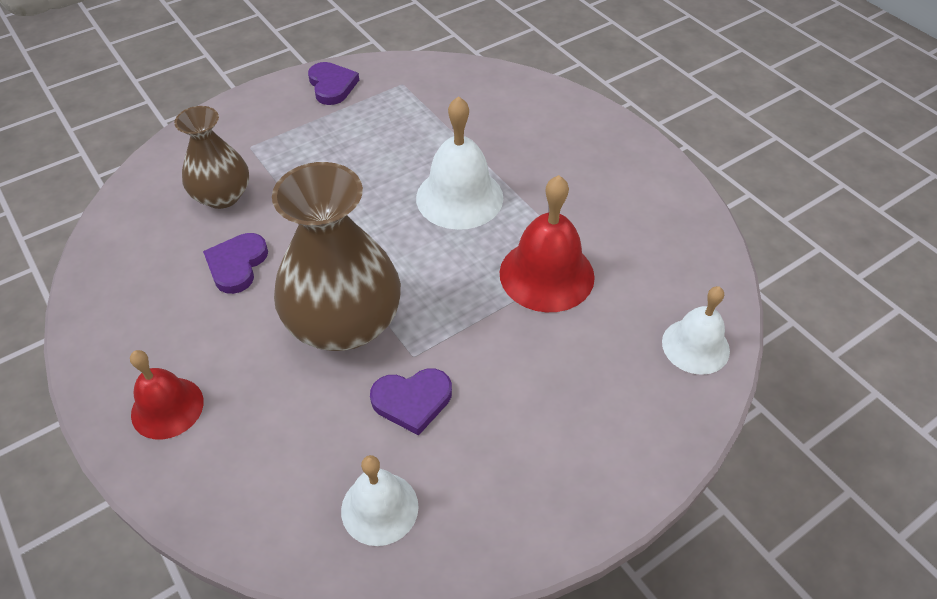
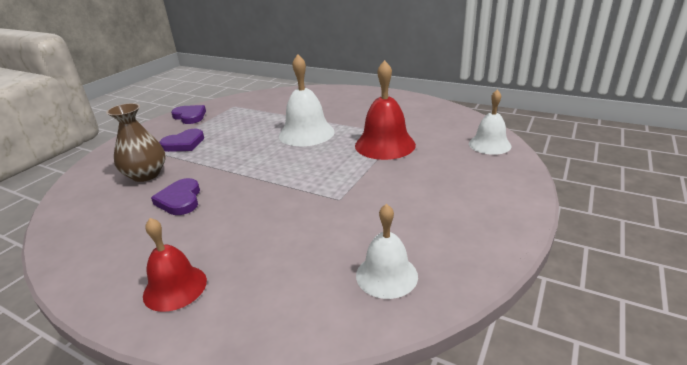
camera: 25 degrees left, 20 degrees down
(344, 323) = (280, 200): brown vase -> none
(412, 401) = (358, 218): purple heart -> purple heart (184, 144)

